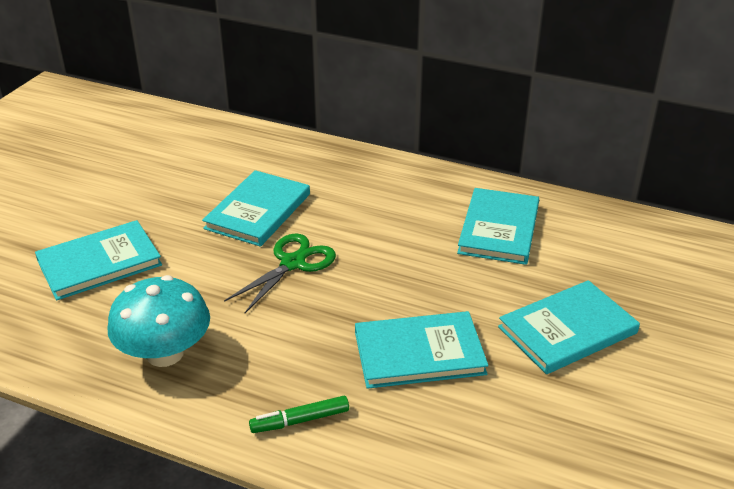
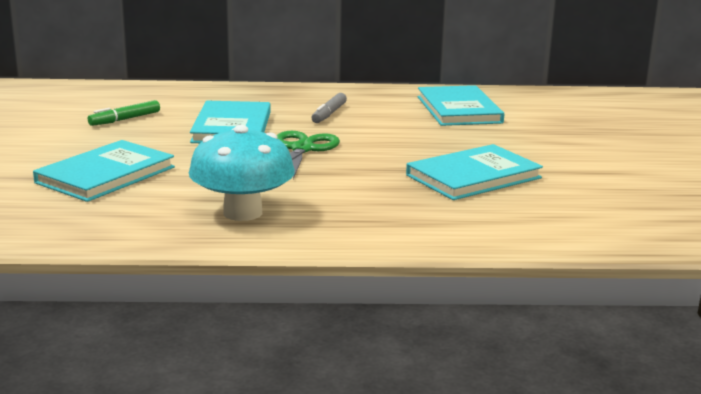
camera: 25 degrees left, 15 degrees down
(300, 420) = (417, 225): green marker -> green marker (125, 119)
(363, 208) = (329, 114): none -> grey marker
(567, 330) = (574, 148): turquoise book -> none

